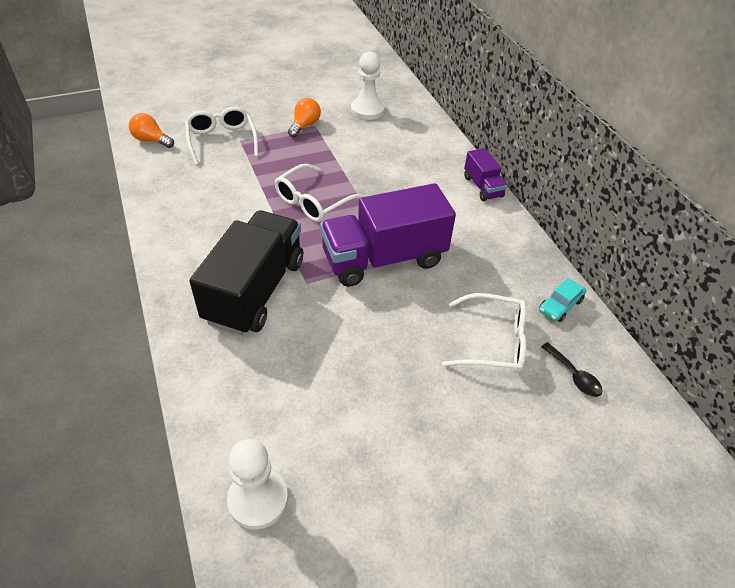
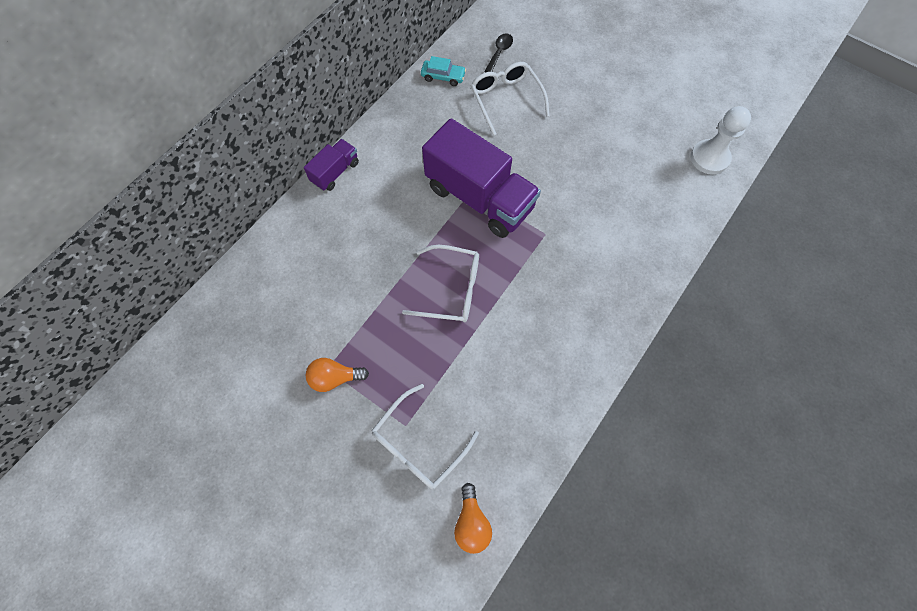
camera: 120 degrees left, 20 degrees up
(255, 291) = (581, 262): black truck -> none
(367, 110) = (263, 334): white pawn -> none

